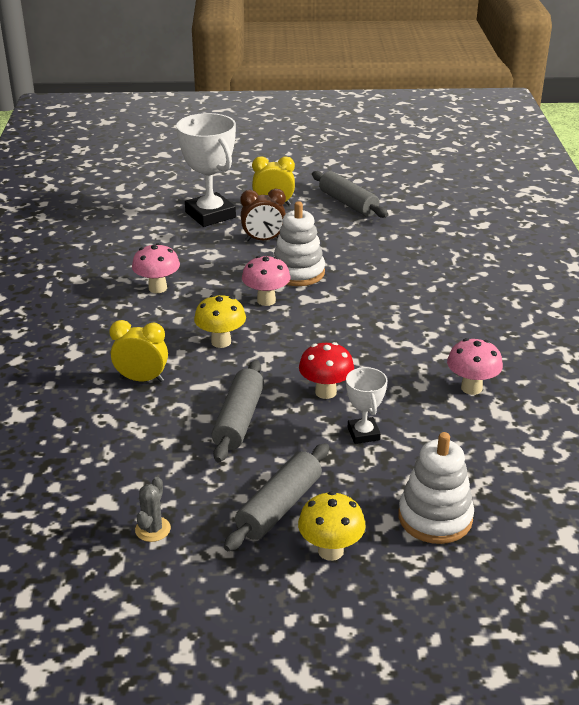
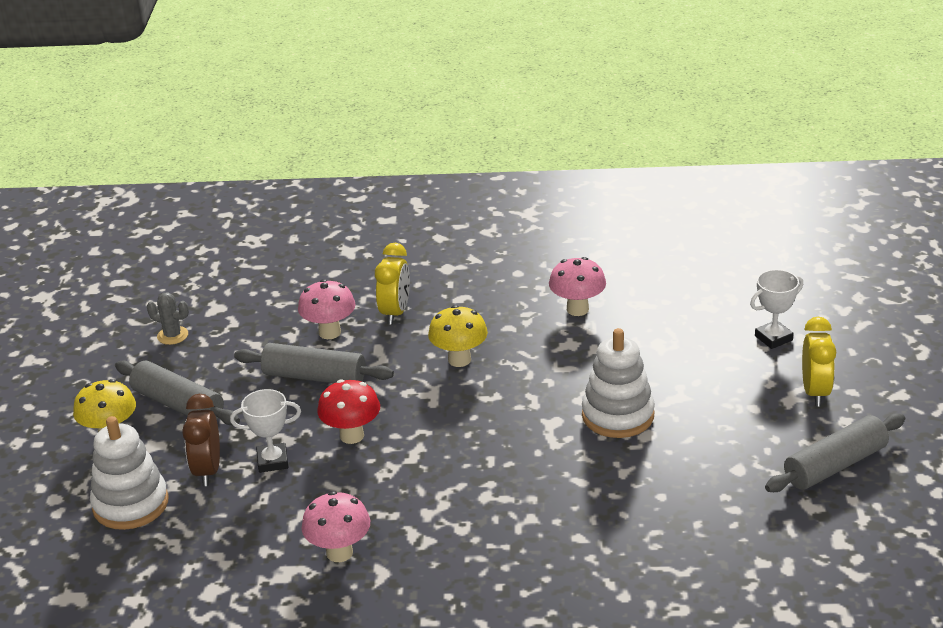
camera: 95 degrees right, 0 degrees up
(210, 215) = (773, 338): white trophy -> white trophy, size x0.52
(263, 240) = (706, 385): brown clock -> brown clock (207, 471)
(266, 300) = (548, 390): pink mushroom -> pink mushroom (329, 332)

